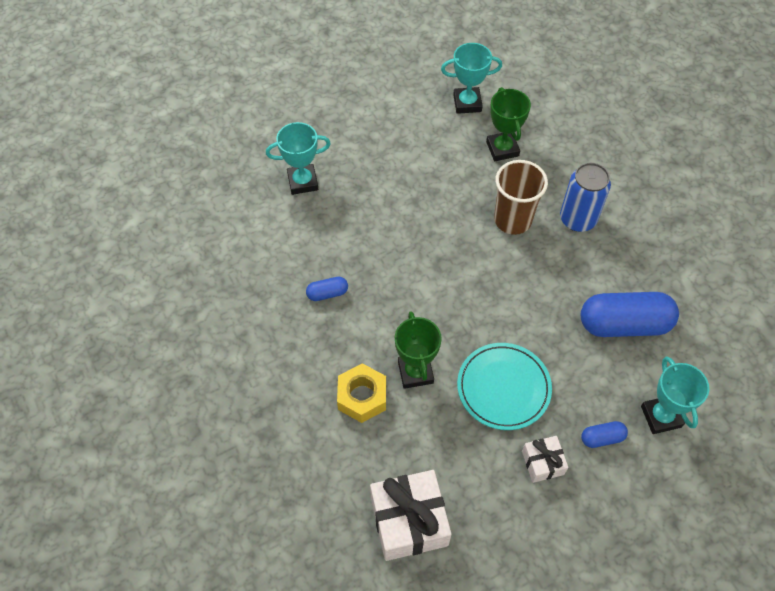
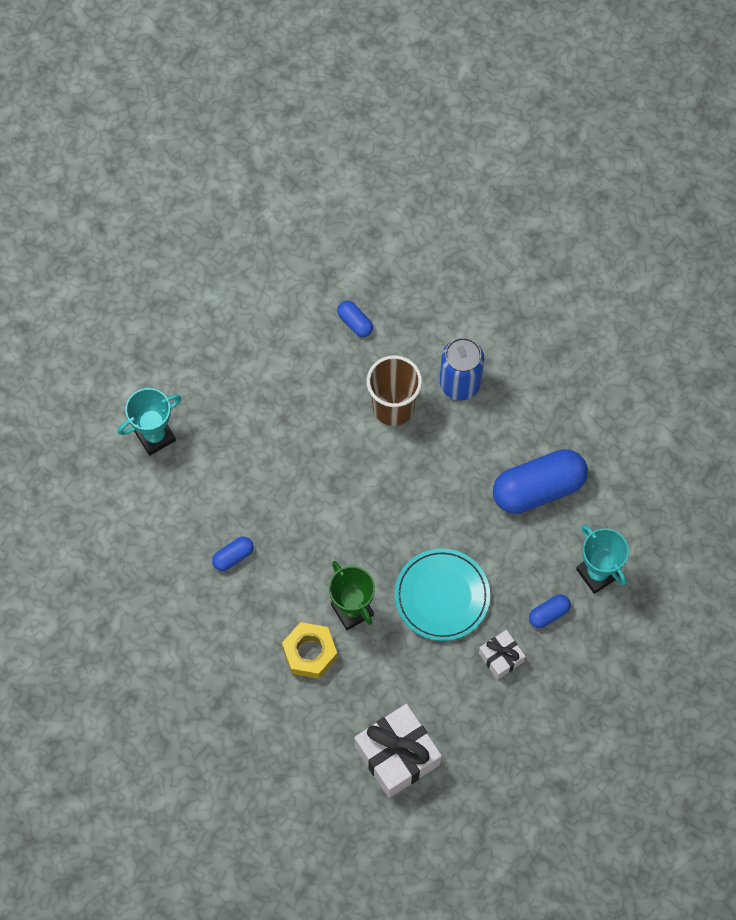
camera: 20 degrees left, 10 degrees up
(467, 103) = (297, 275): turquoise trophy -> none
(502, 149) = (355, 322): green trophy -> blue capsule

